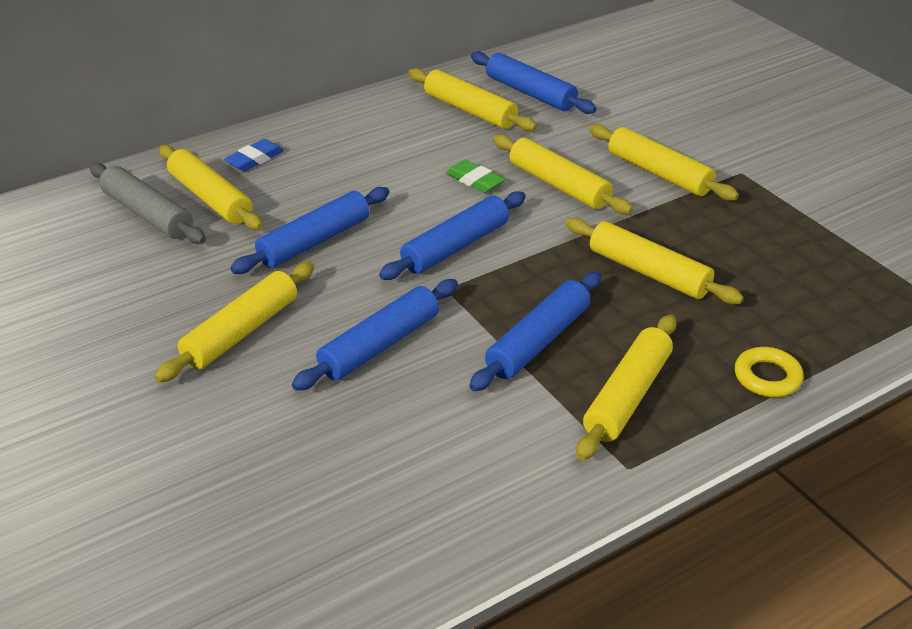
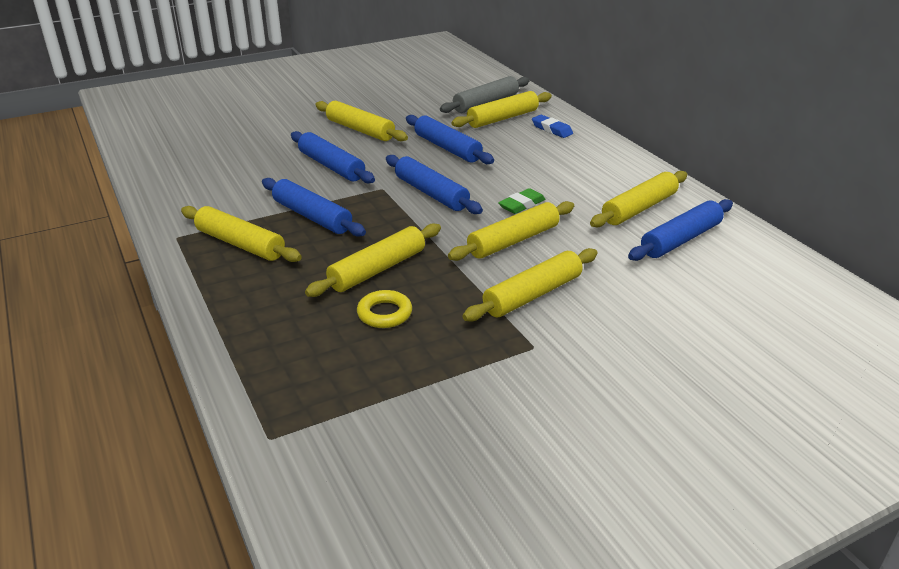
camera: 95 degrees right, 5 degrees down
(767, 377) = (227, 306): yellow ring -> yellow ring (384, 313)

